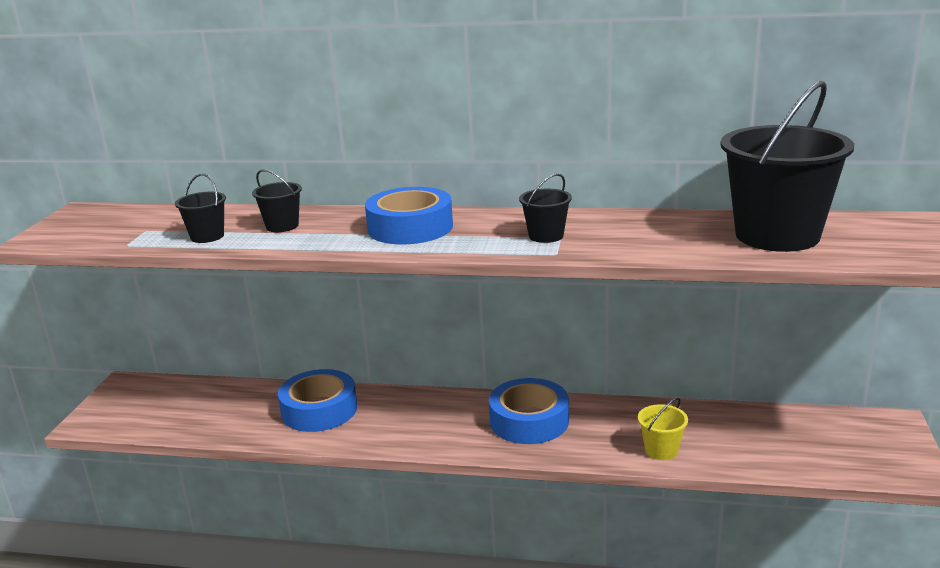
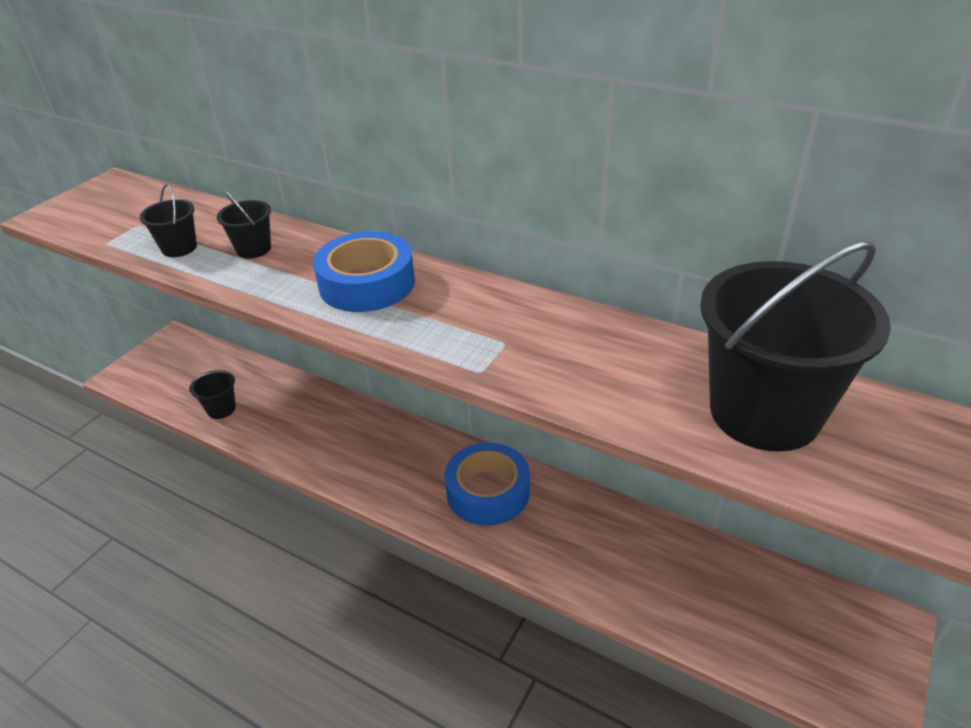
camera: 20 degrees right, 15 degrees up
(319, 410) = (308, 417): blue tape -> none
(546, 236) = (492, 336): black bucket -> black bucket (221, 409)
(661, 450) = (599, 577): yellow bucket -> none

